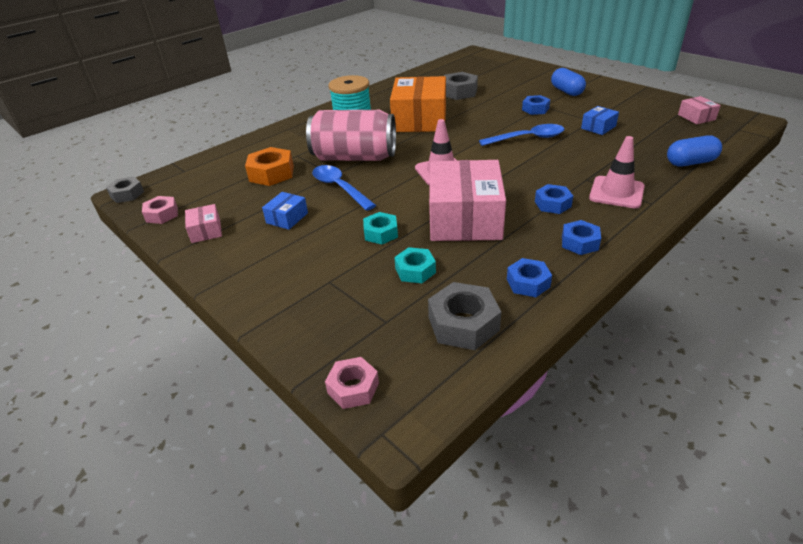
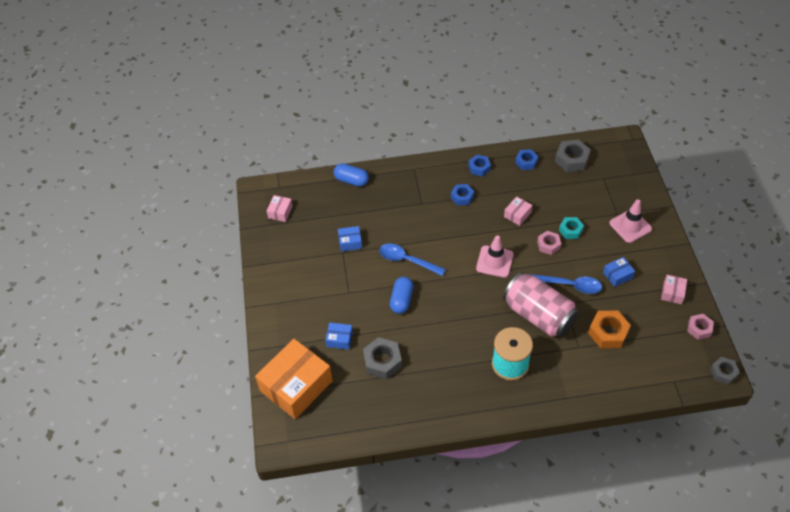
camera: 145 degrees left, 15 degrees up
(340, 188) = (569, 285): blue spoon -> blue spoon turned 75 degrees counterclockwise
(353, 388) = (634, 158): pink nut -> pink nut (548, 245)
(415, 270) = (571, 196): turquoise nut -> none
(419, 119) = (453, 337): orange box -> orange box (296, 386)
(465, 218) = (517, 214): pink box -> pink box, size x0.44
(507, 88) = (339, 339): none -> blue box
(535, 109) = (359, 292): blue nut -> none
(566, 91) = (306, 300): blue capsule -> blue capsule (401, 300)
(616, 192) = (420, 185): pink traffic cone -> pink traffic cone (630, 226)

